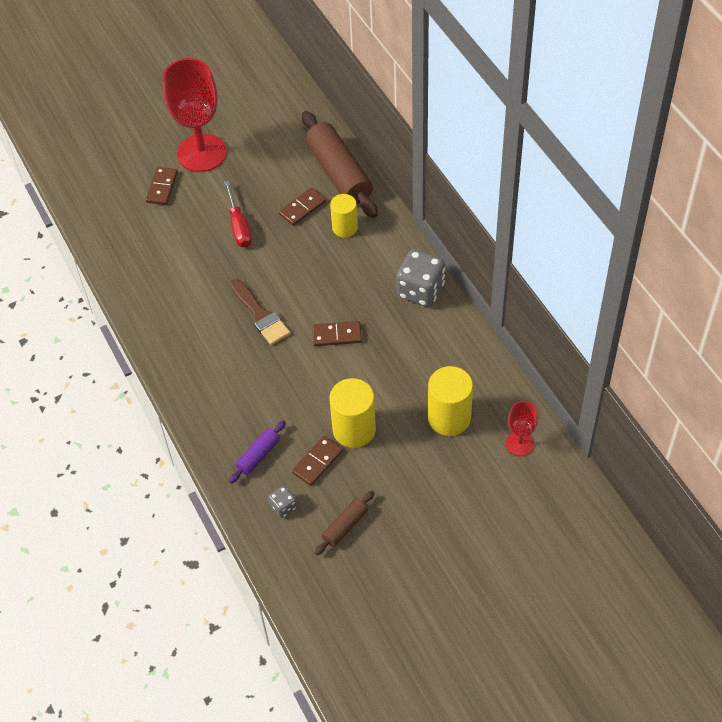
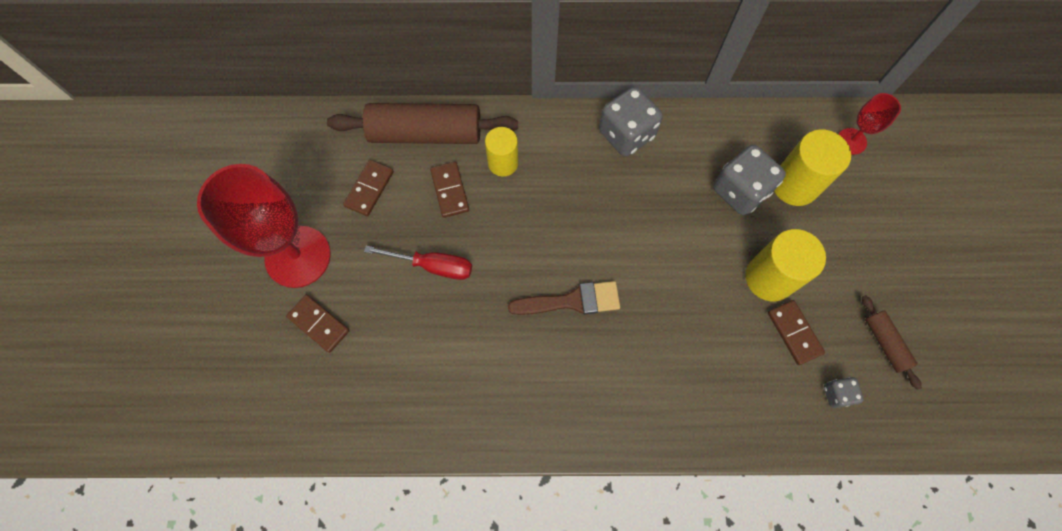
camera: 65 degrees left, 15 degrees up
(258, 456) = (759, 390): purple rolling pin -> none
(337, 335) = (640, 237): brown domino -> brown domino (369, 189)
(419, 383) = (740, 191): none -> grey dice

